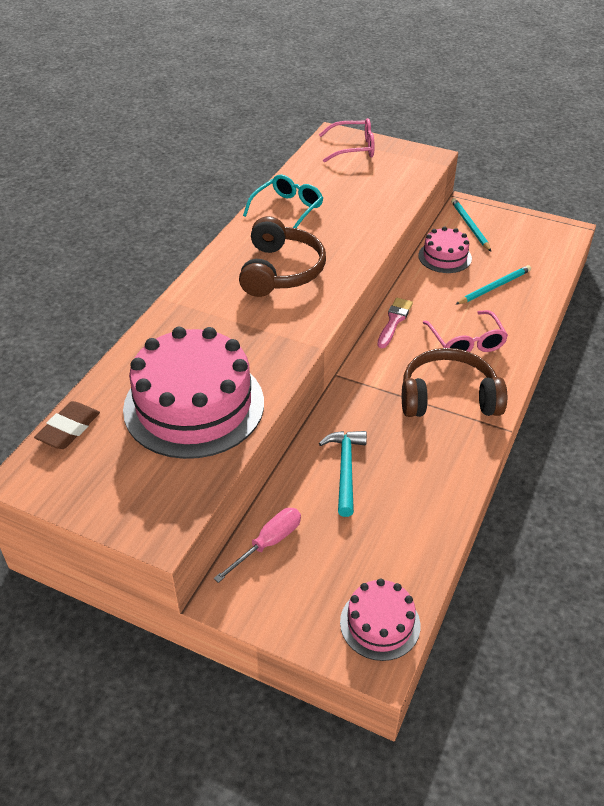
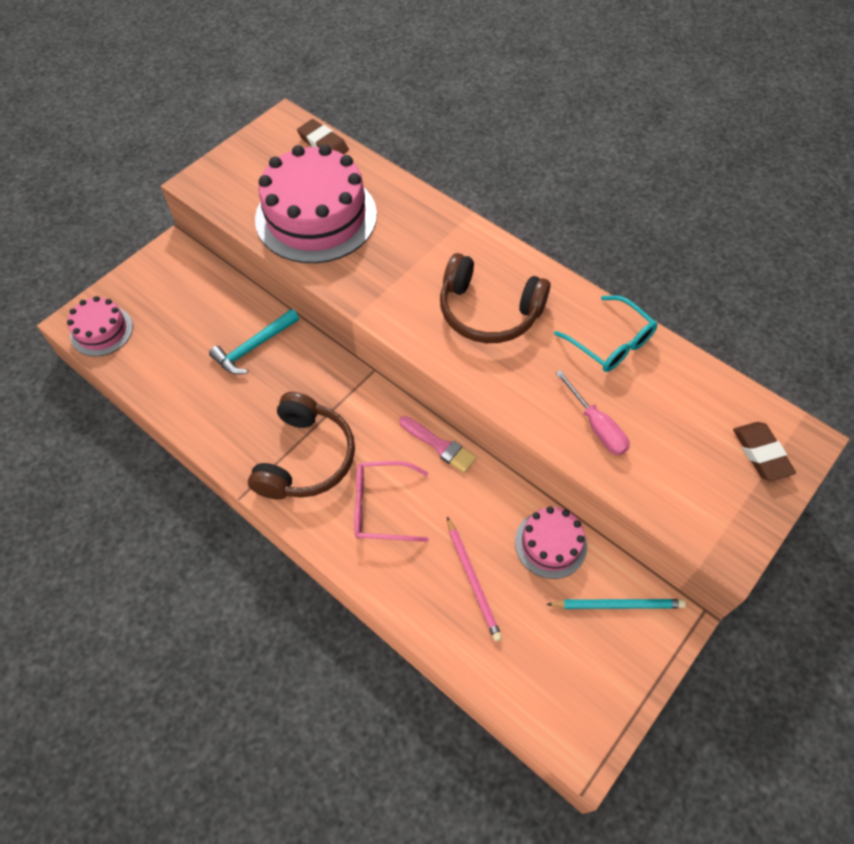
camera: 105 degrees right, 15 degrees up
(268, 543) = (205, 280): pink screwdriver -> pink screwdriver (596, 426)
(345, 469) = (253, 347): turquoise hammer -> turquoise hammer turned 120 degrees clockwise
(353, 148) = (761, 453): pink glasses -> brown eraser
(494, 287) = (473, 580): turquoise pencil -> pink pencil

